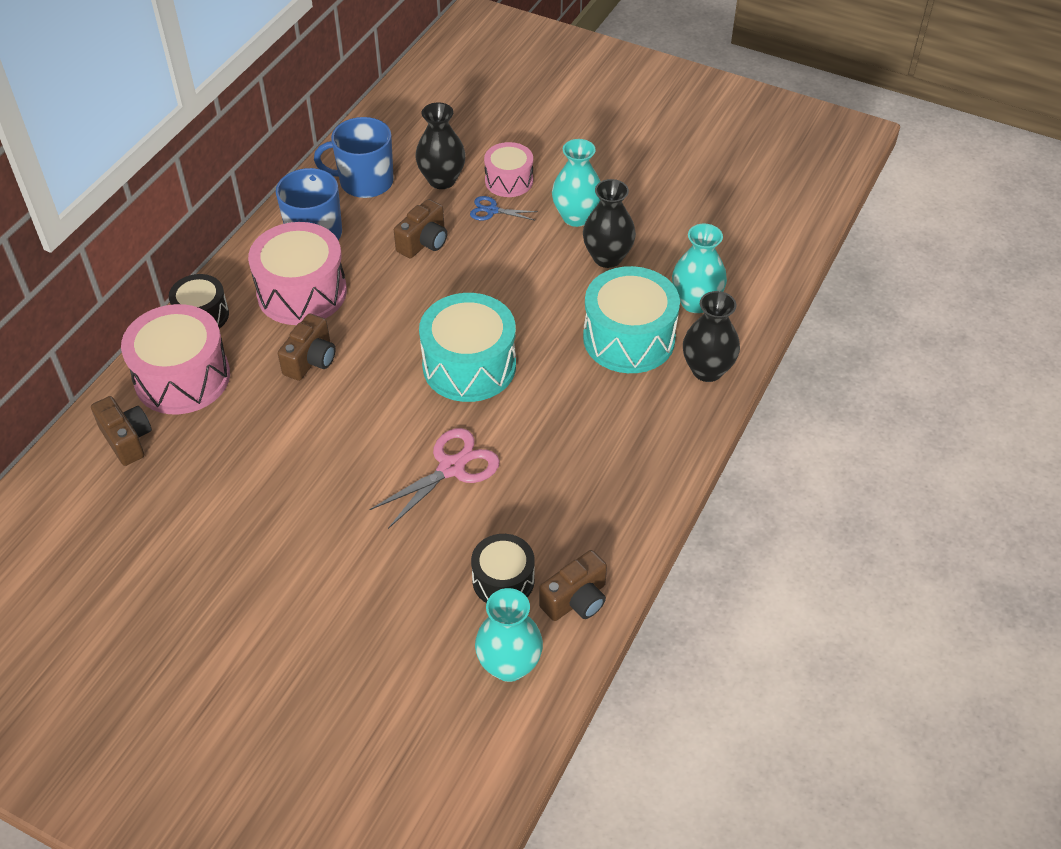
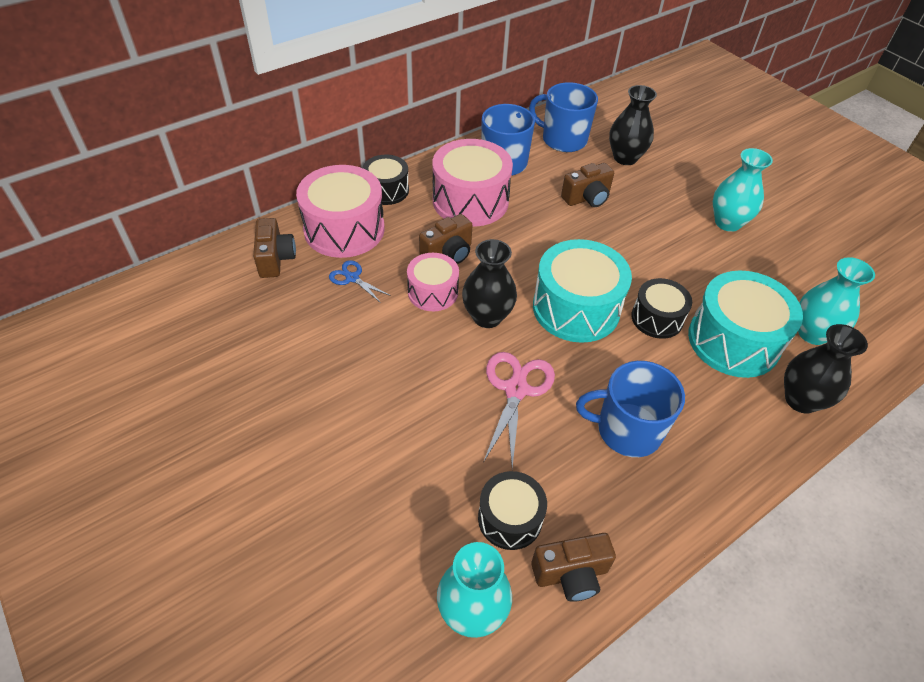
camera: 25 degrees right, 0 degrees up
(451, 468) = (516, 389): pink scissors -> pink scissors turned 60 degrees counterclockwise
(492, 210) = (656, 193): blue scissors -> blue scissors (352, 278)
(509, 181) = (681, 176): pink drum -> pink drum (433, 292)
(550, 345) = (657, 318): none -> black drum
(569, 461) = (627, 430): none -> blue mug
(607, 257) = (742, 265): black vase -> black vase (487, 317)

